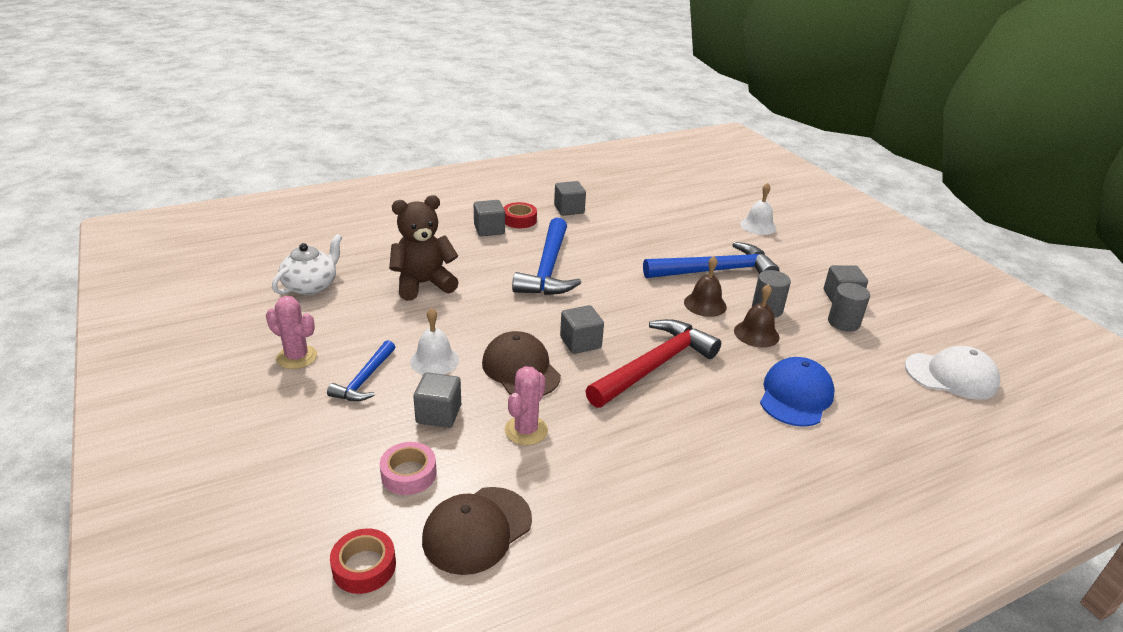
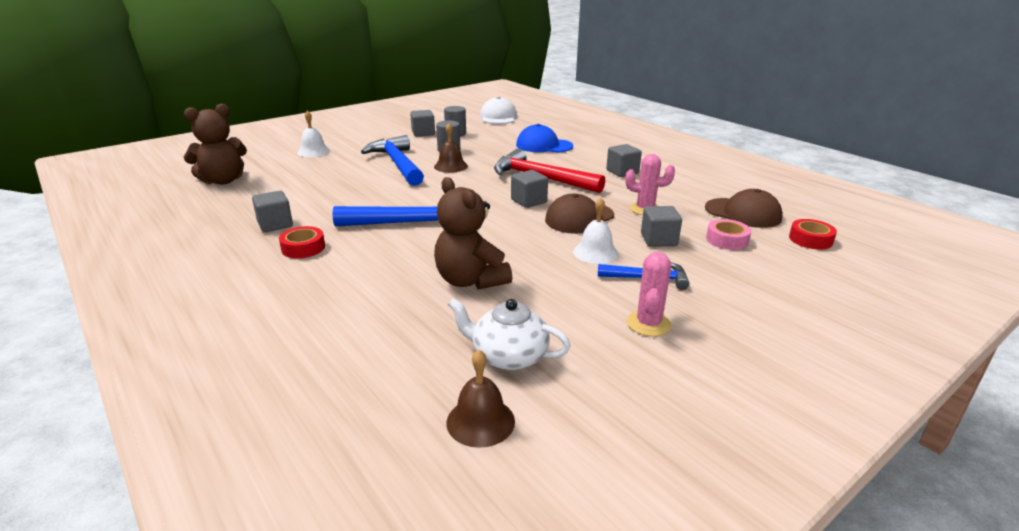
camera: 100 degrees left, 5 degrees down
(489, 230) = (330, 262): grey cube -> grey cube (622, 172)
(674, 187) = (223, 181): none -> brown teddy bear
(756, 334) = (482, 153): brown bell -> brown bell (480, 421)

